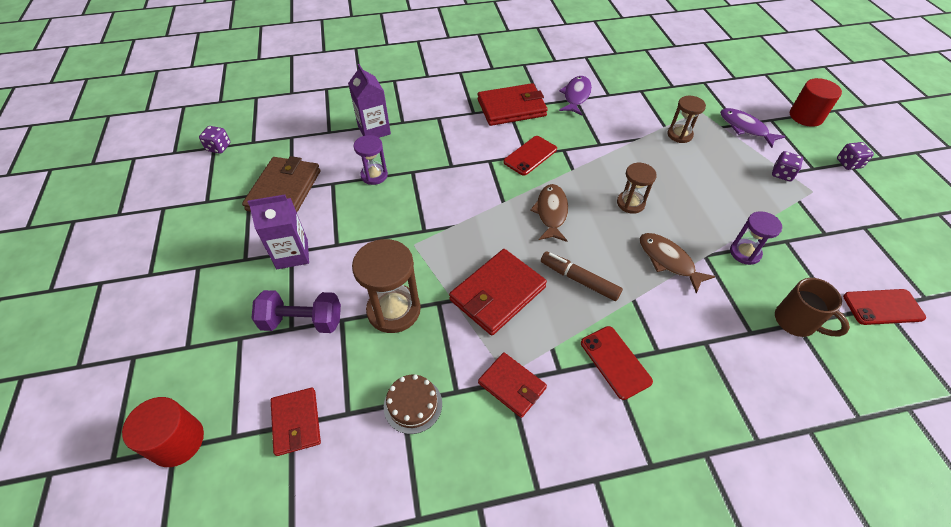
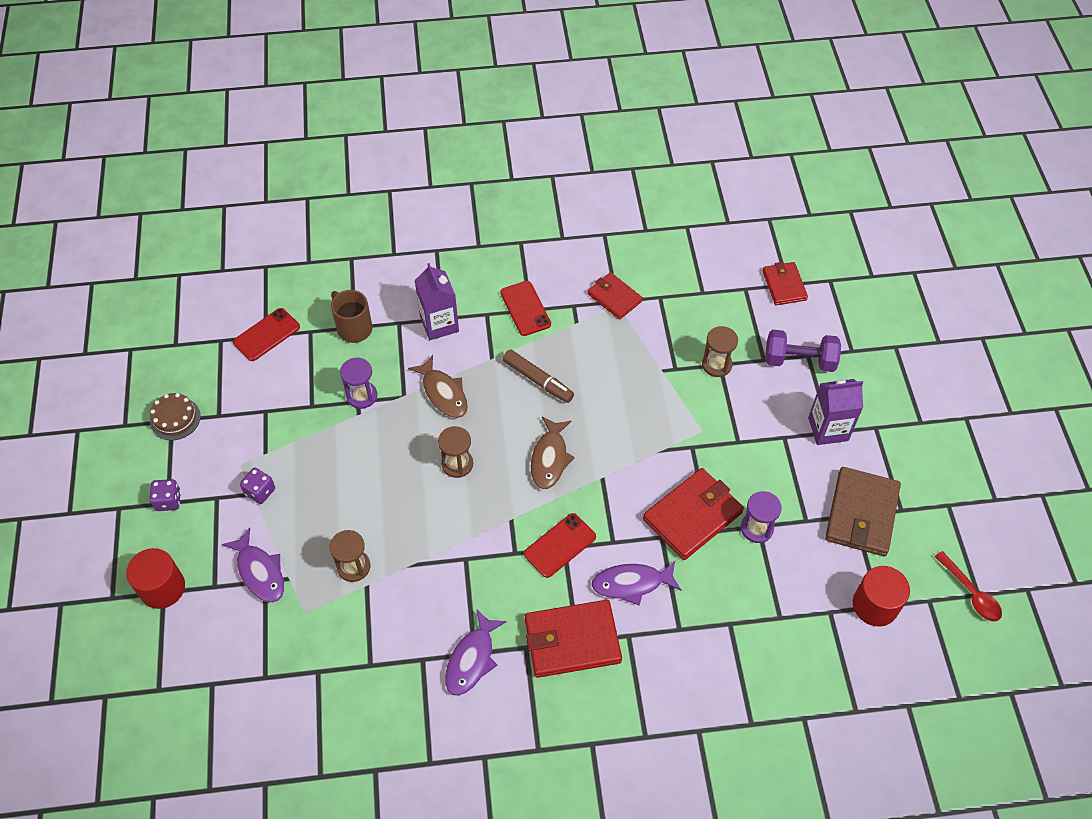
camera: 175 degrees left, 5 degrees up
(177, 441) = (871, 280): red cylinder -> red cylinder (875, 605)
(219, 147) = (971, 593): purple dice -> red spoon
(374, 130) = (767, 609): purple carton -> purple carton (439, 324)
(394, 310) = (716, 364): brown hourglass -> brown hourglass, size x0.61
(413, 404) = (694, 290): brown cake -> brown cake (175, 419)
(473, 138) = (631, 584): none -> purple fish
(497, 294) = (619, 372): red wallet -> red wallet (692, 516)
(883, 307) = (266, 335): red phone -> red phone turned 45 degrees counterclockwise

